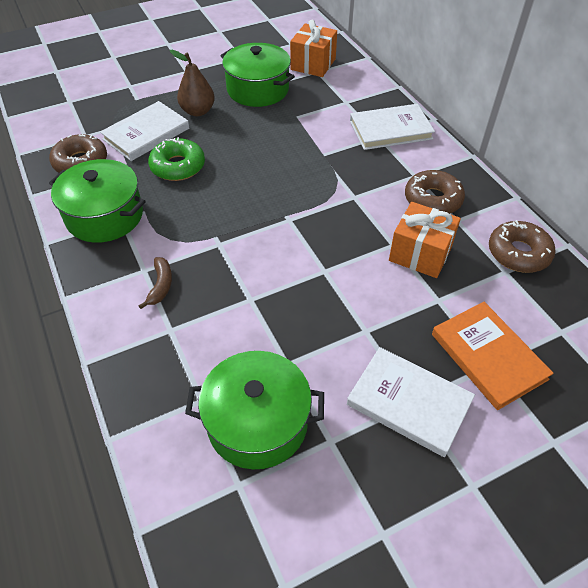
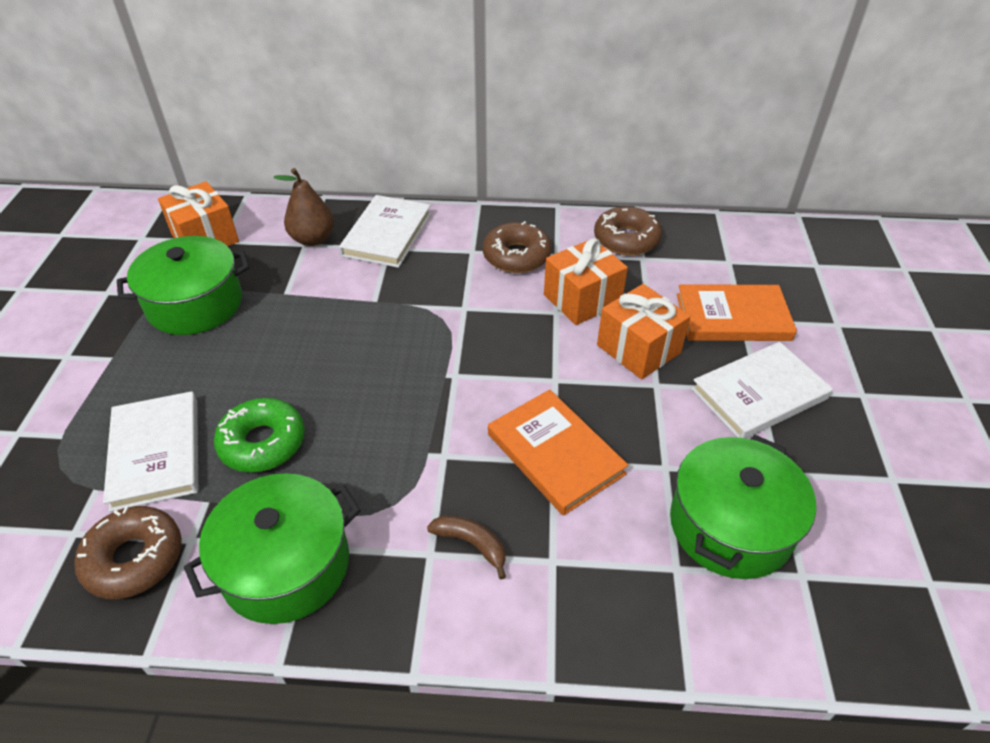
camera: 60 degrees left, 5 degrees down
(197, 111) = (170, 379): brown pear -> brown pear (312, 239)
(257, 297) = (555, 454): none -> orange book
(395, 306) = (638, 349): none -> orange gift

